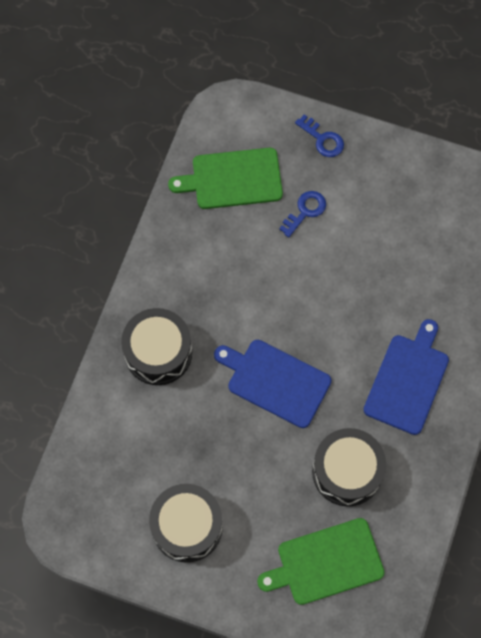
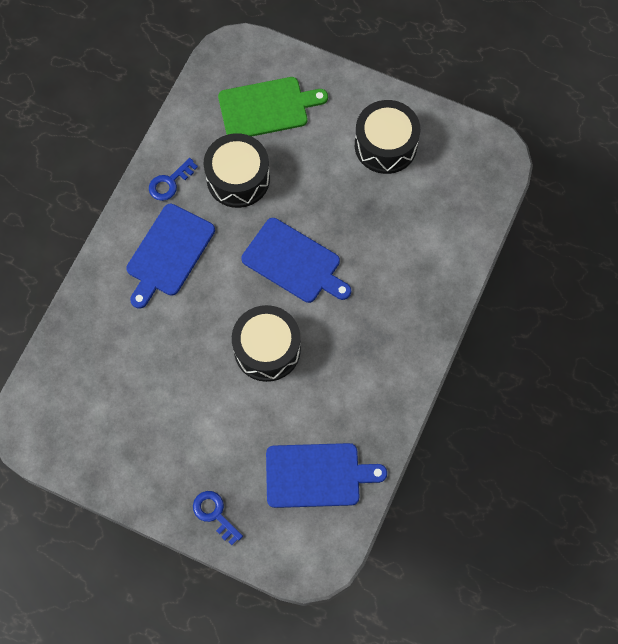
camera: 175 degrees left, 0 degrees up
(158, 352) = (405, 299): black drum -> black drum (267, 349)
(232, 179) = (317, 475): green cutting board -> blue cutting board
(305, 211) = (244, 432): blue key -> blue key (170, 183)

